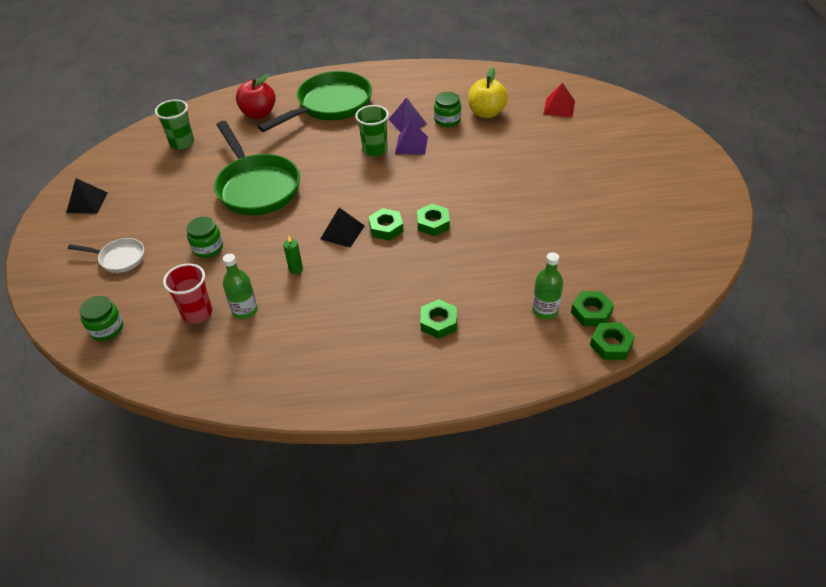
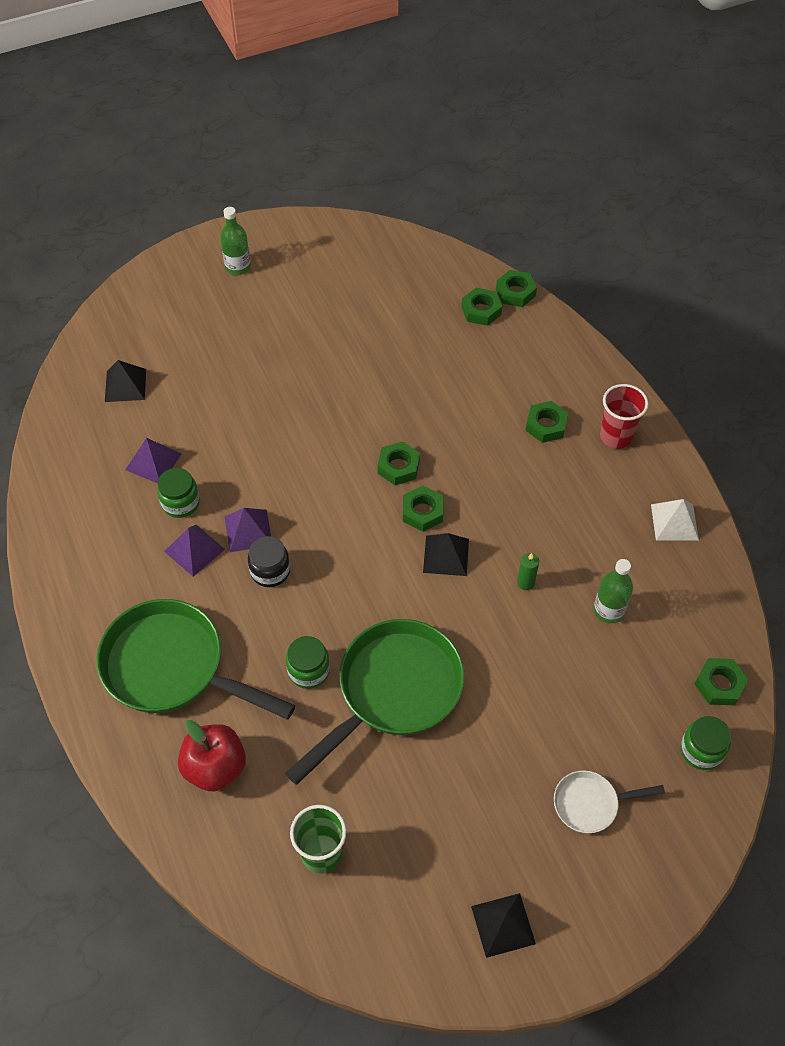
camera: 110 degrees left, 10 degrees up
(119, 258) = (590, 804): white pan -> white pan turned 90 degrees counterclockwise
(143, 358) = (719, 684): none -> green nut
(197, 313) = (634, 659): red cup -> red cup (616, 436)
(208, 248) = (529, 699): green jar -> green jar (309, 670)
(297, 382) = (674, 522): none -> white pyramid
(375, 150) = (270, 571): green cup -> black jar
(486, 113) = (153, 461): yellow apple -> purple pyramid
(545, 310) = (493, 345): green bottle -> green bottle (238, 267)
(559, 107) = (125, 385): red pyramid -> black pyramid

